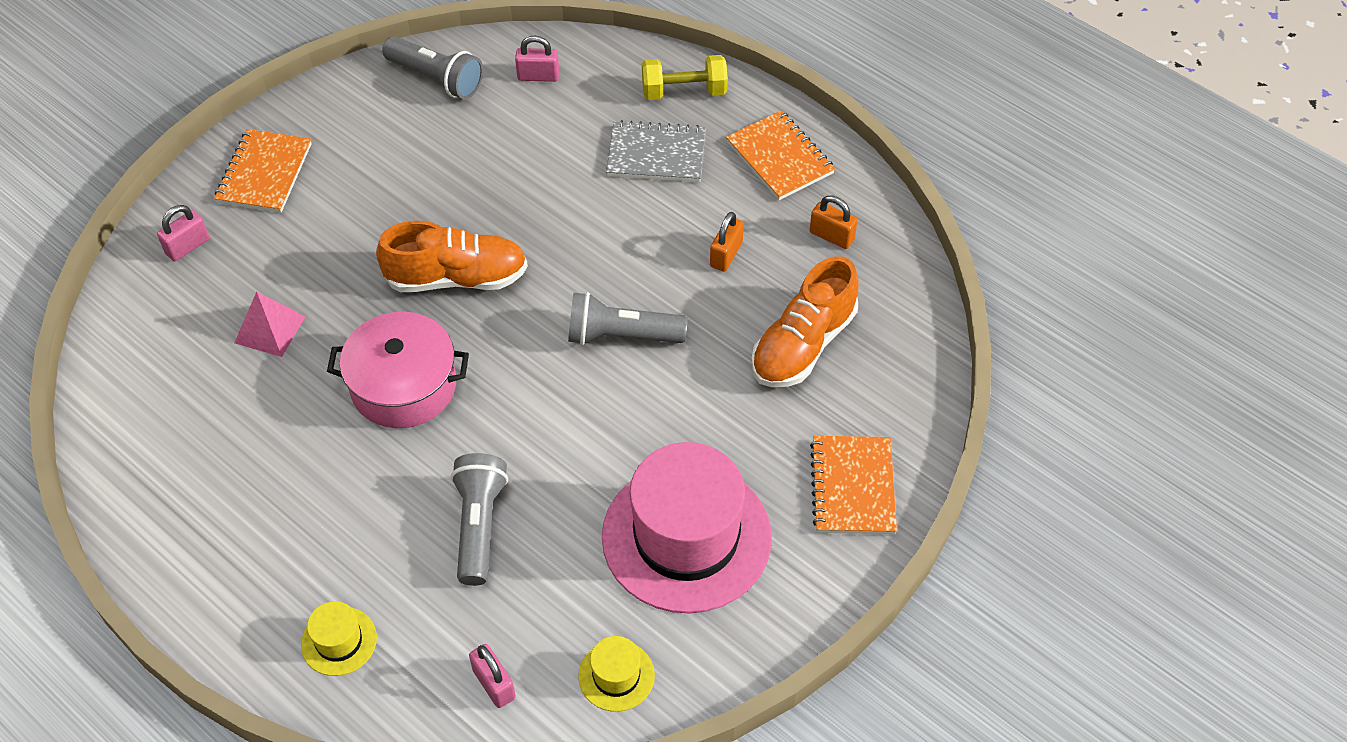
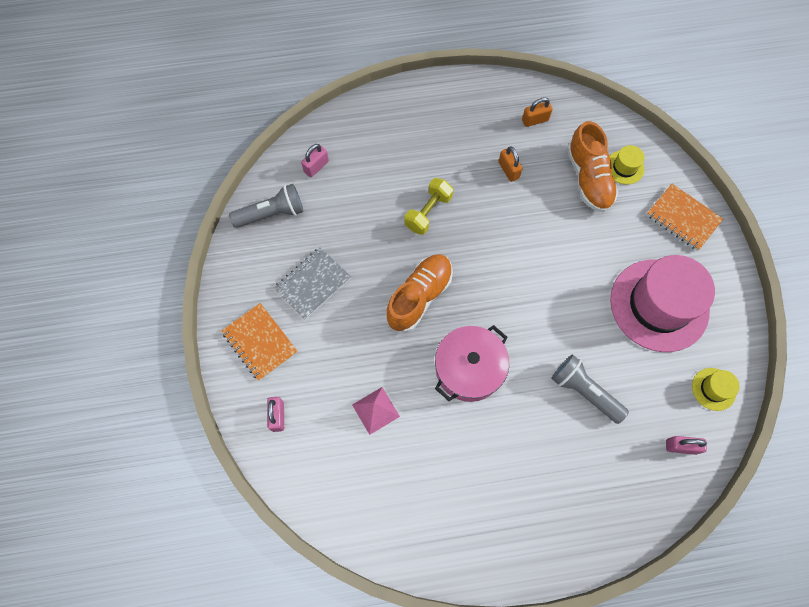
camera: 50 degrees left, 15 degrees up
(339, 641) = (604, 504): yellow hat -> yellow hat (624, 167)
(621, 336) = (520, 249): grey flashlight -> none
(656, 154) = (419, 153): grey notebook -> grey notebook (313, 284)
(684, 91) = (389, 112): yellow dumbbell -> yellow dumbbell (428, 212)
(780, 158) = (469, 105): orange notebook -> none

